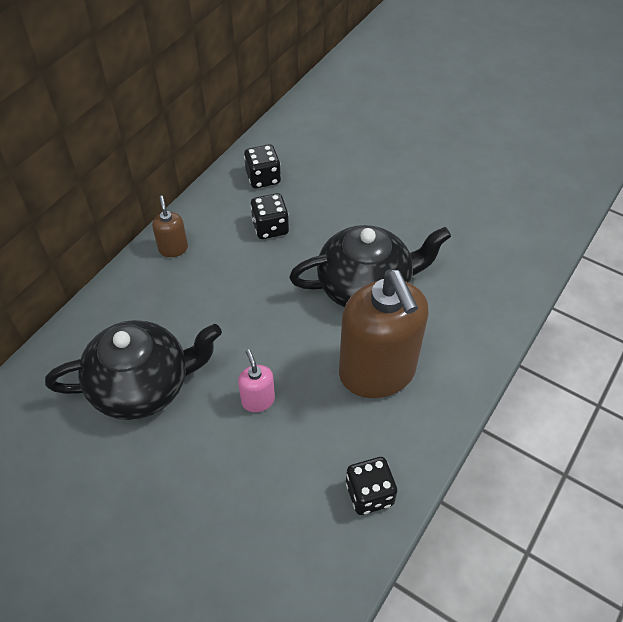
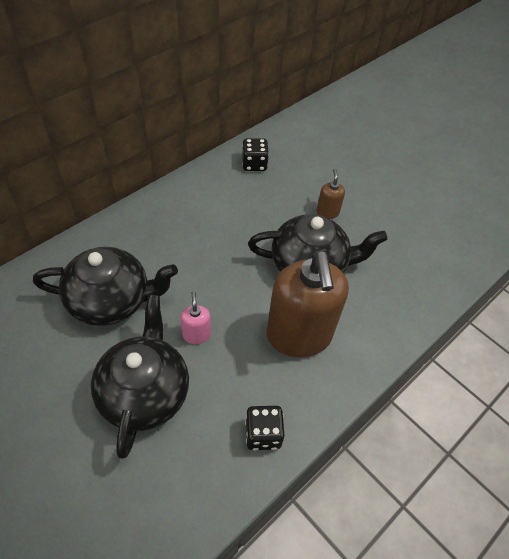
camera: 10 degrees right, 0 degrees up
(173, 248) = (168, 202): brown soap dispenser -> brown soap dispenser (327, 212)
(218, 481) = (145, 391): none -> black teapot
(270, 227) = (248, 203): black dice -> none

